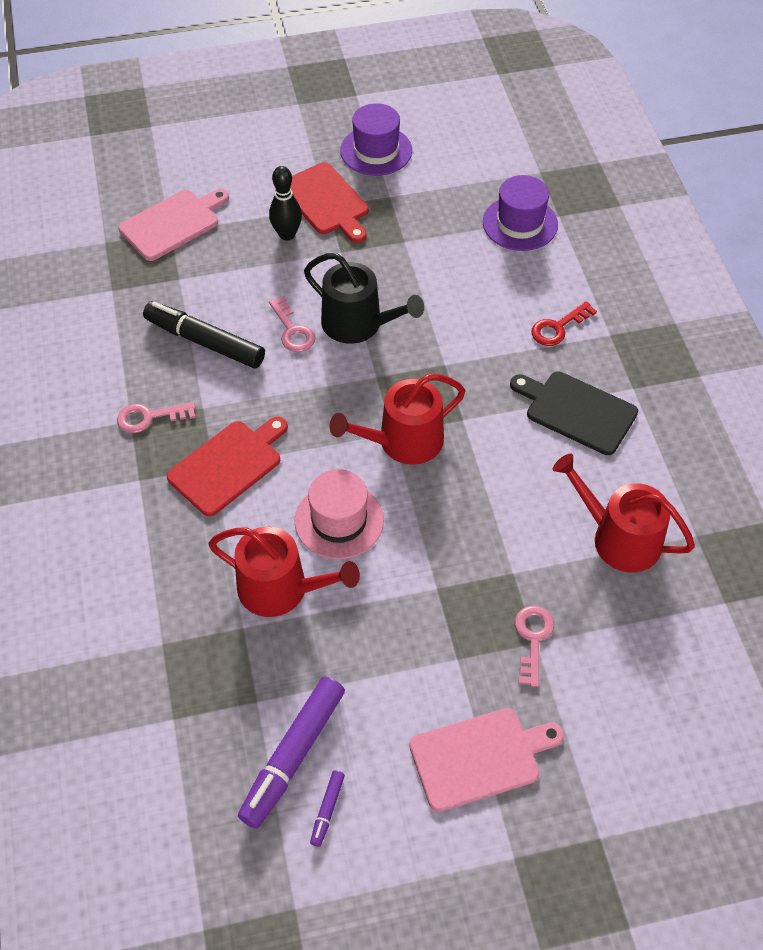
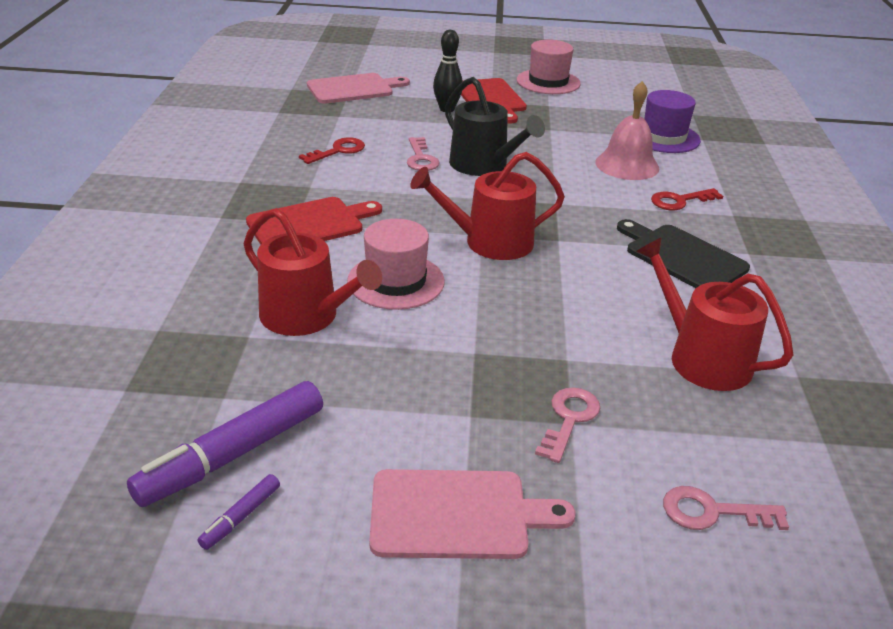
camera: 15 degrees right, 20 degrees down
(149, 417) = (258, 183): pink key -> pink key (712, 512)
(205, 342) = (338, 151): black marker -> red key
(376, 151) = (548, 82): purple hat -> pink hat
(495, 282) = (627, 165): none -> pink bell

